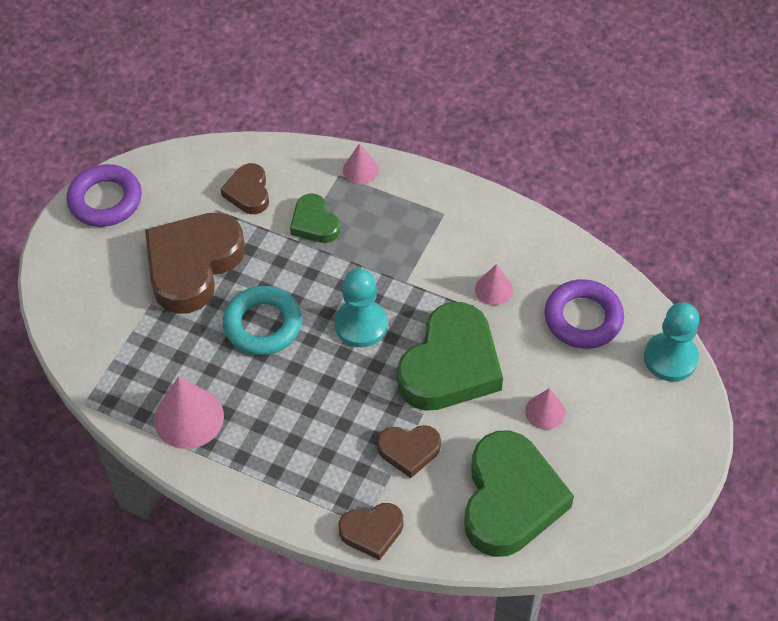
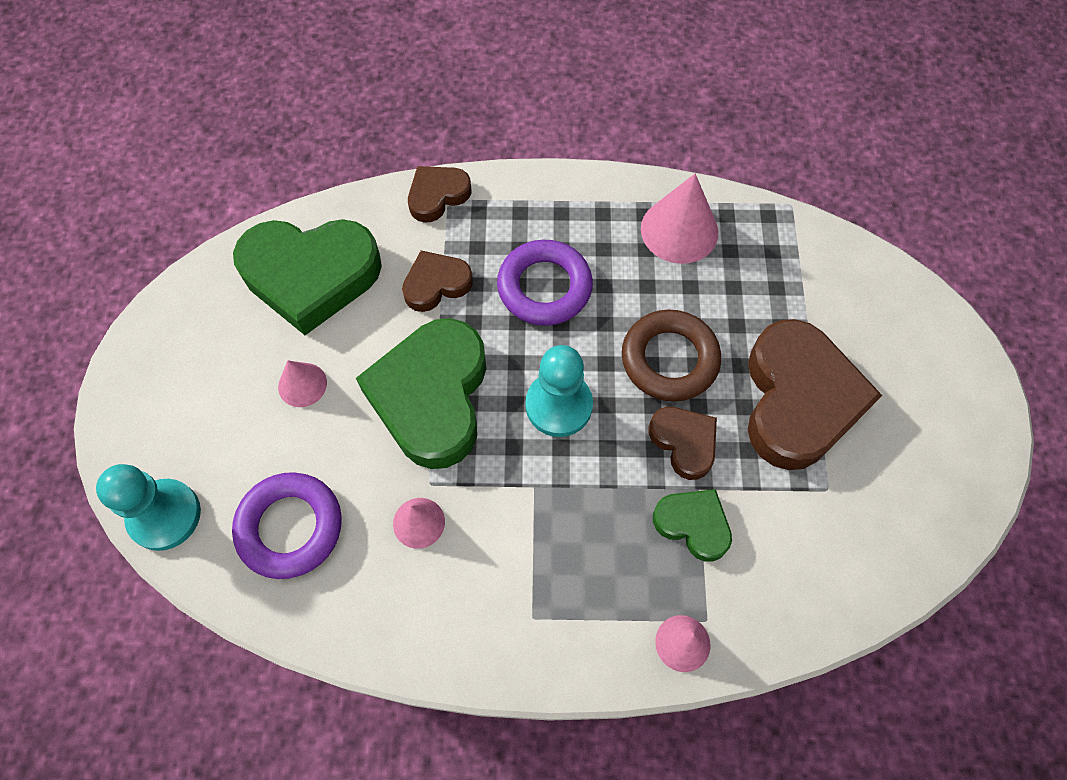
camera: 155 degrees right, 10 degrees up
(105, 200) = (967, 444): purple ring -> purple ring (544, 287)
(248, 192) = (805, 535): brown heart -> brown heart (684, 442)
(263, 325) = (669, 359): turquoise ring -> brown ring
(510, 499) = (311, 276): green heart -> green heart turned 75 degrees counterclockwise

